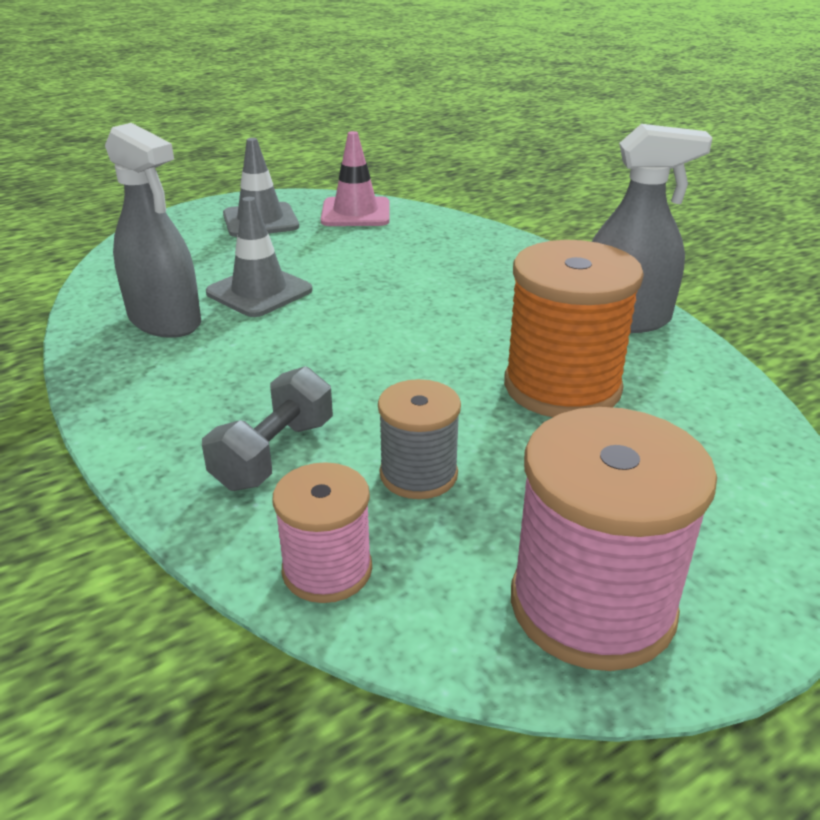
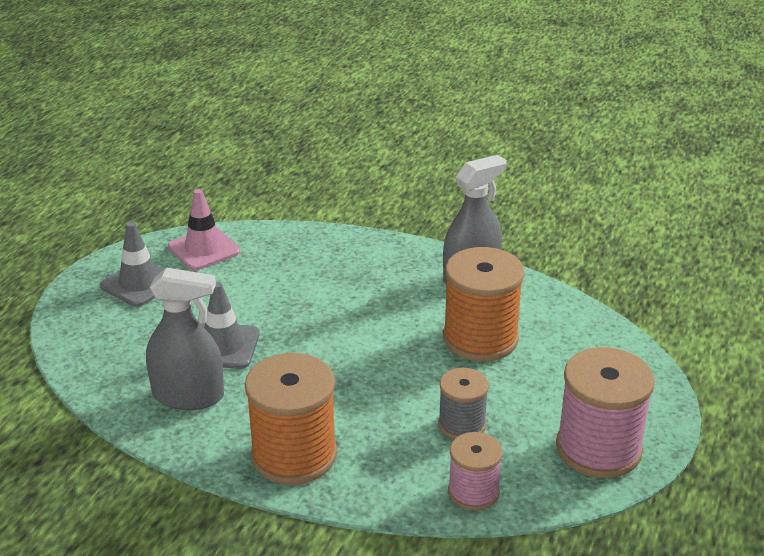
camera: 35 degrees left, 0 degrees up
(179, 419) = (294, 455): none -> orange spool
(274, 454) = (375, 449): grey dumbbell -> none

